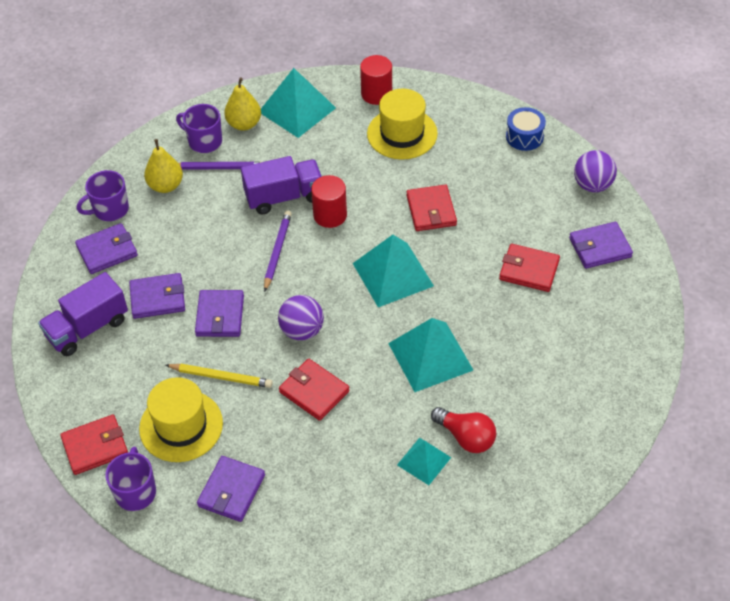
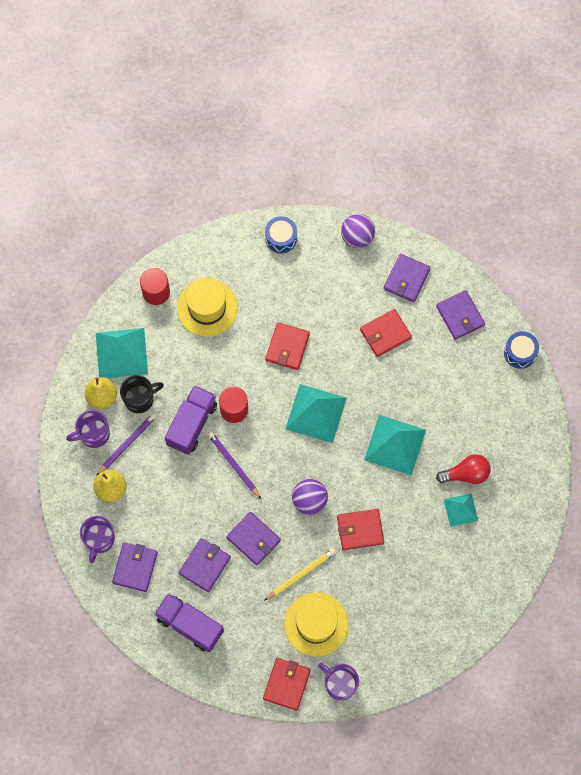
camera: 50 degrees left, 20 degrees up
(87, 328) = (190, 625): purple truck -> purple truck turned 120 degrees clockwise
(231, 491) = (386, 630): purple wallet -> purple wallet (460, 316)
(269, 148) = (140, 399): none -> black mug
(431, 210) = (287, 347): red wallet -> red wallet turned 75 degrees clockwise
(641, 389) = (520, 353): none -> blue drum

